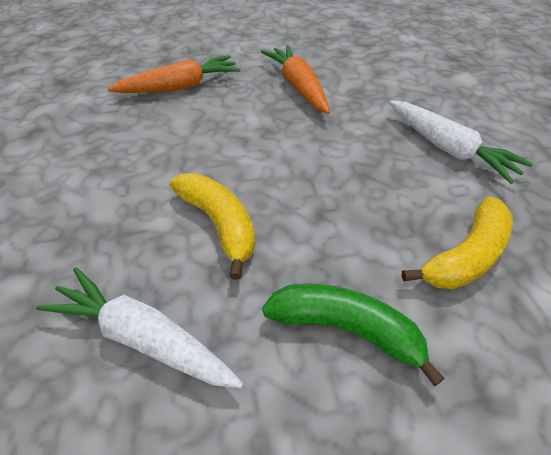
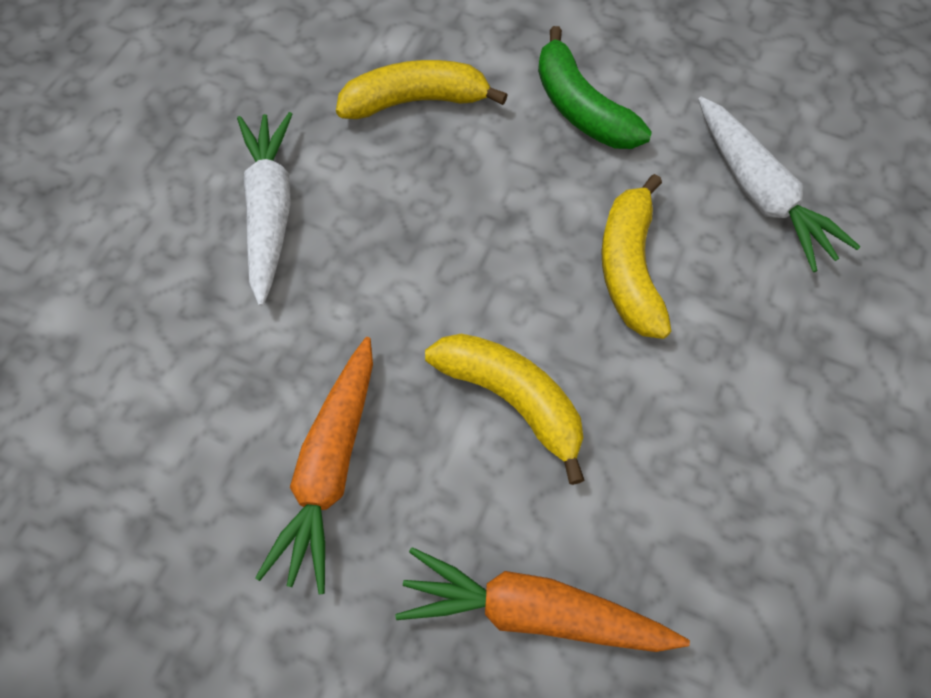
camera: 145 degrees left, 15 degrees up
(241, 136) = (512, 400): none -> yellow banana

